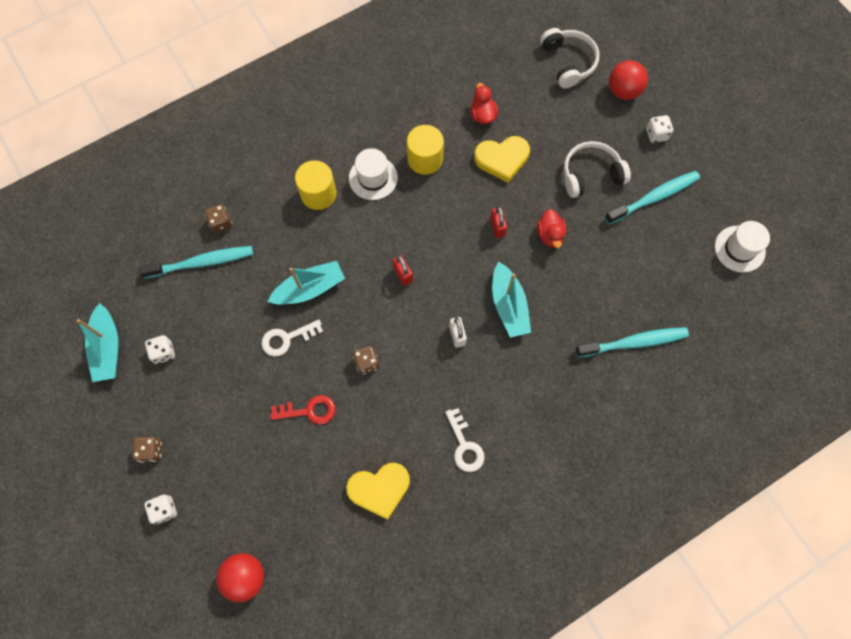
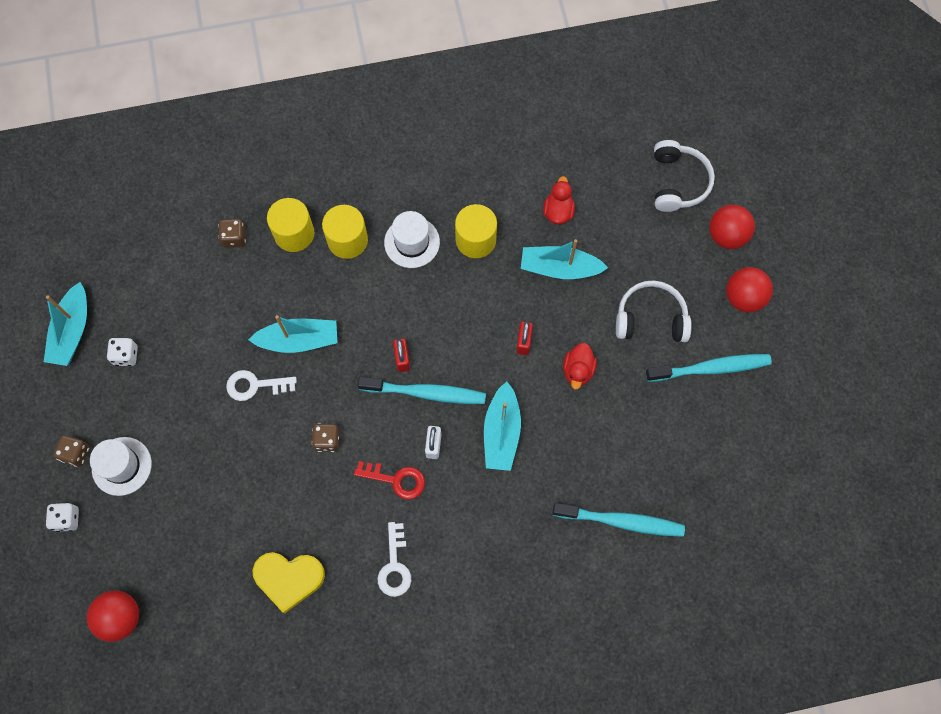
camera: 20 degrees right, 0 degrees up
(201, 262) = (199, 273): turquoise toothbrush -> turquoise toothbrush (425, 393)
(271, 203) = (294, 233): none -> yellow cylinder
(309, 410) = (249, 470): red key -> red key (396, 479)
(502, 159) = (559, 268): yellow heart -> turquoise boat
(656, 134) = (743, 297): white dice -> red ball
(739, 249) = (783, 459): white hat -> white hat (122, 466)

